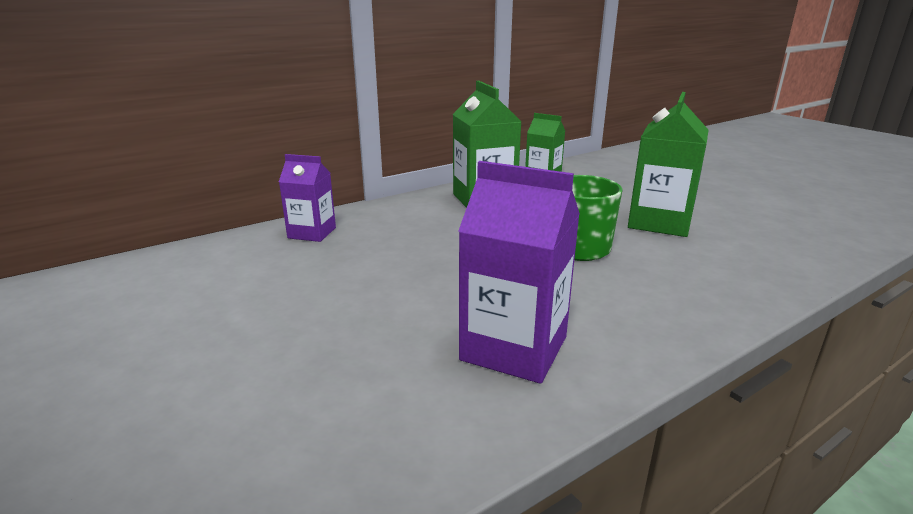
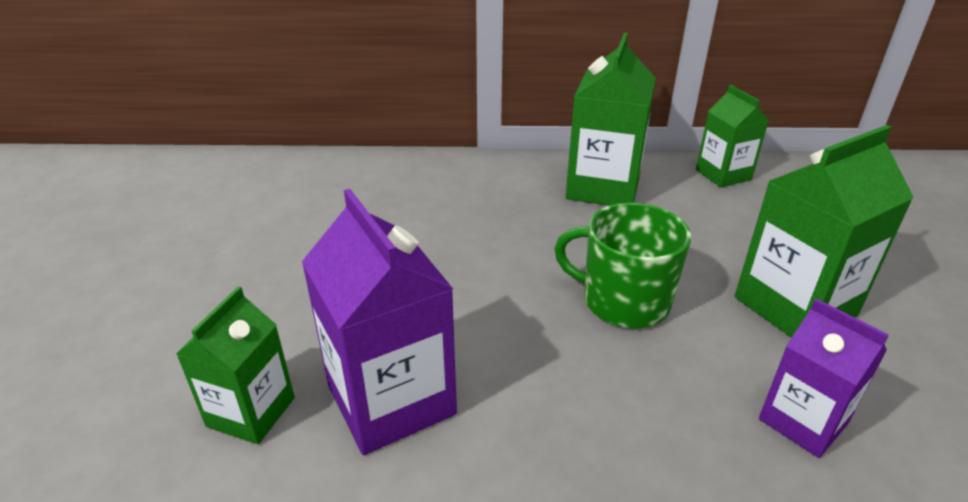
camera: 35 degrees right, 10 degrees up
(312, 233) = (382, 174): purple carton -> purple carton (803, 421)
(422, 400) = (251, 412): none -> green carton

